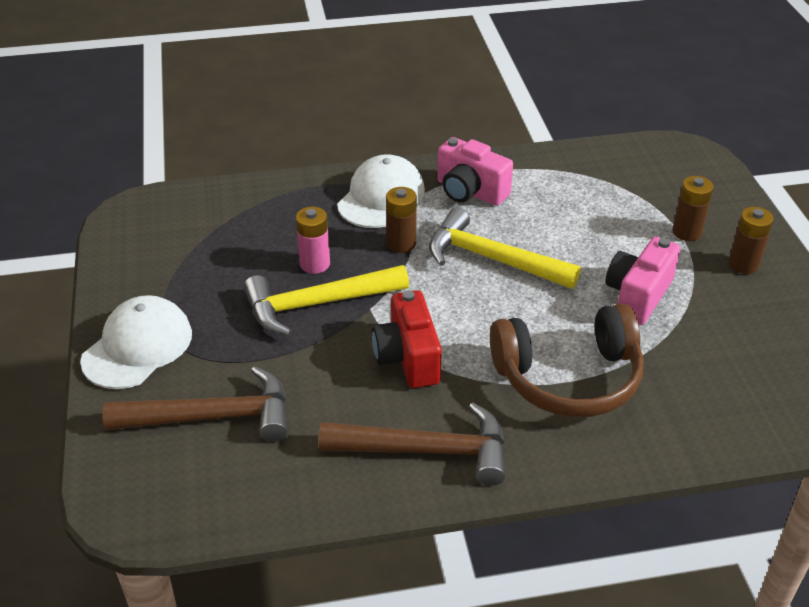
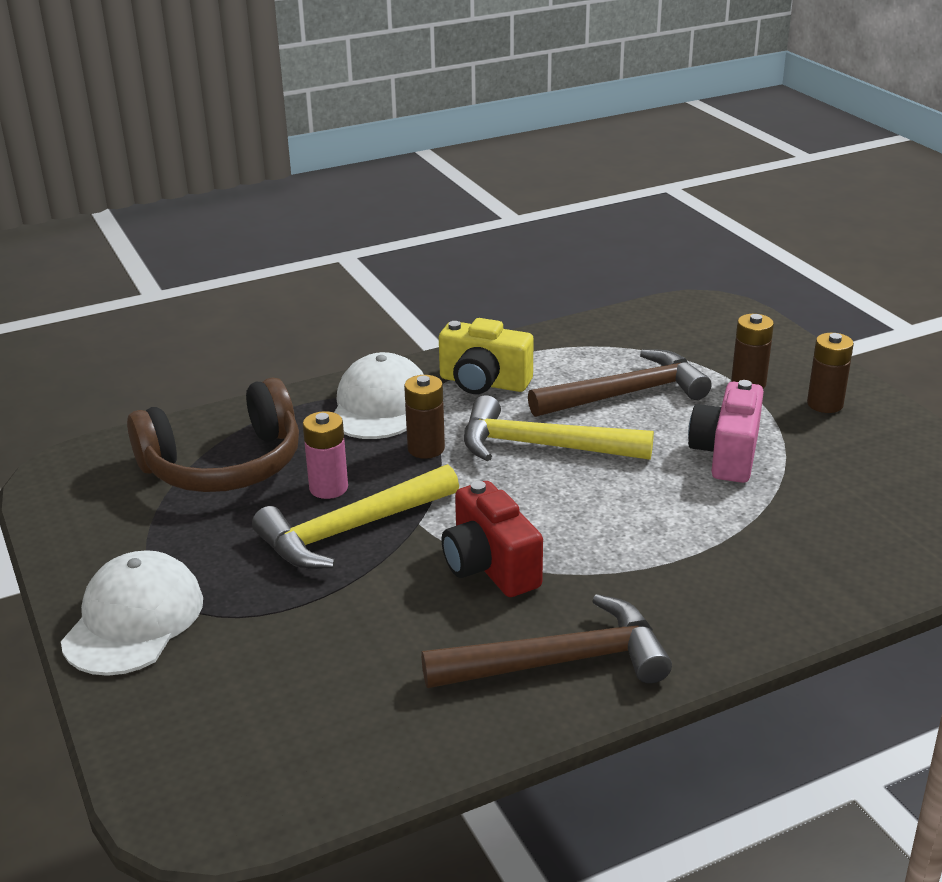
camera: 15 degrees left, 10 degrees down
(212, 417) = (269, 680): brown hammer -> brown hammer (626, 394)
(470, 191) = (483, 383): pink camera -> yellow camera
(568, 377) = (690, 551): brown headphones -> brown headphones (224, 465)

